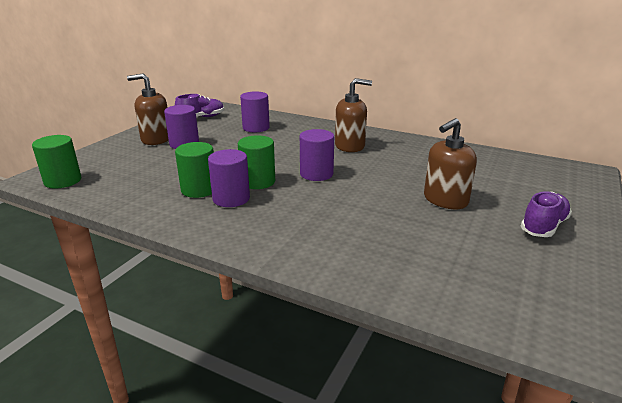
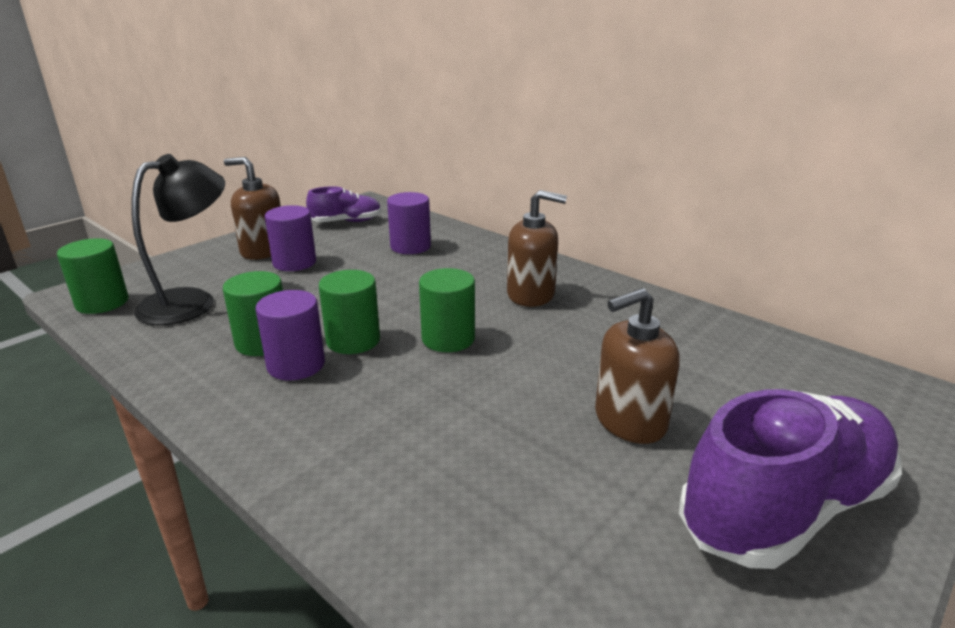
camera: 15 degrees right, 0 degrees up
(129, 173) = (191, 302): none -> black lamp
(316, 174) = (448, 339): purple cylinder -> green cylinder
(543, 226) = (784, 508): purple shoe -> purple shoe, size x1.87

